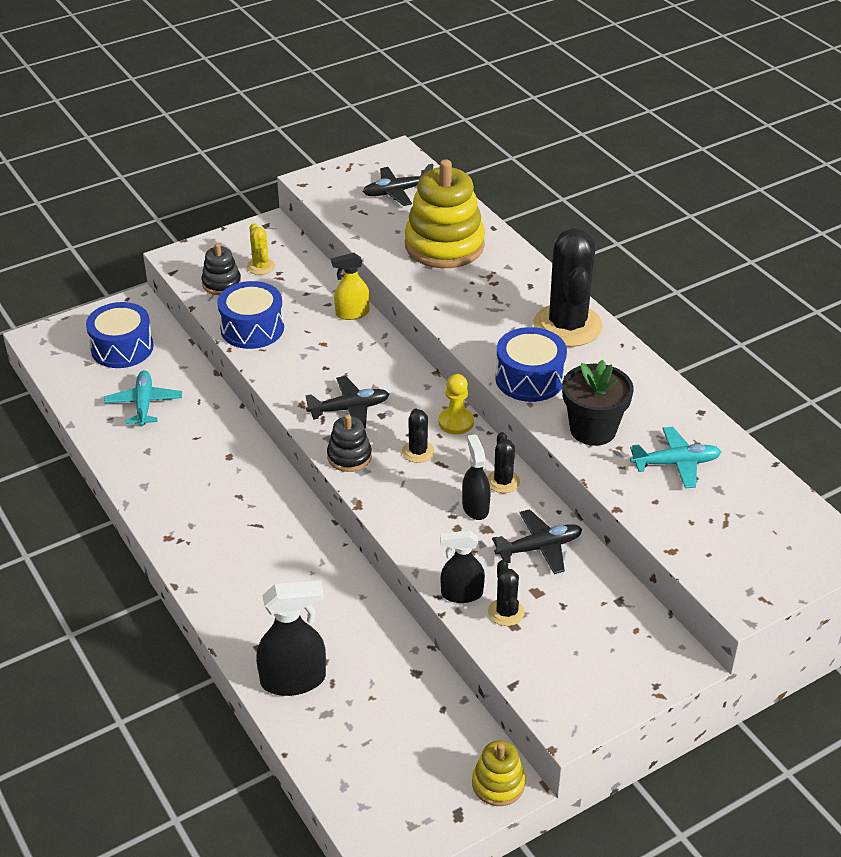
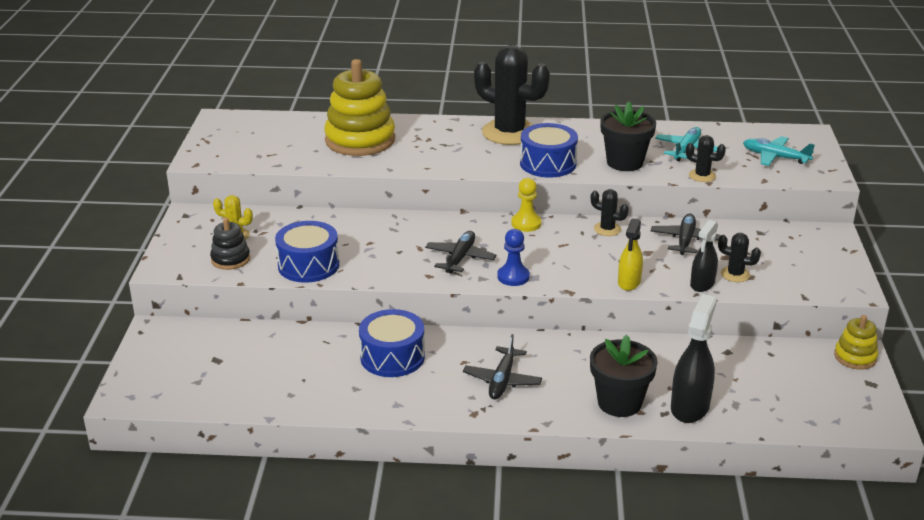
camera: 55 degrees left, 10 degrees down
(122, 348) = (204, 356): blue drum -> blue drum (392, 357)
(144, 404) = (294, 369): turquoise plane -> turquoise plane (775, 157)
(260, 626) = (619, 403): none -> black flower pot
(349, 456) = (513, 277): black stacking toy -> blue pawn
(352, 313) = (351, 219): yellow spray bottle -> yellow spray bottle (629, 282)
(397, 192) = (268, 134): black plane -> black plane (502, 380)
(418, 452) = (540, 248): black cactus -> black cactus (702, 176)
(475, 507) = (621, 248): black spray bottle -> none

